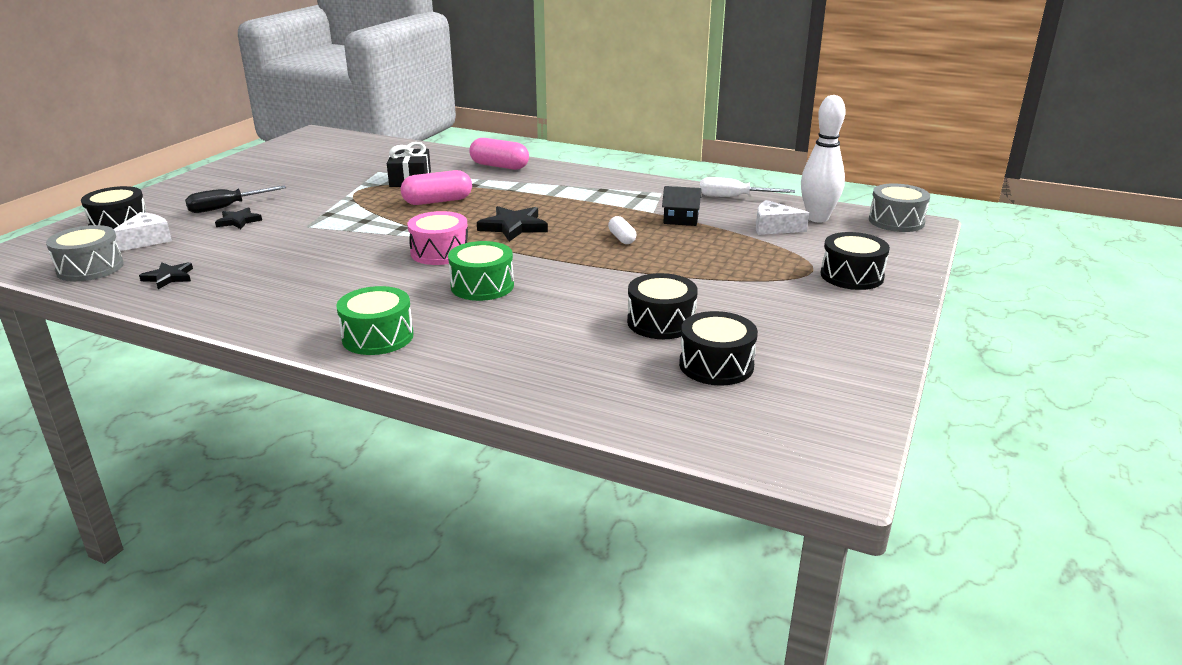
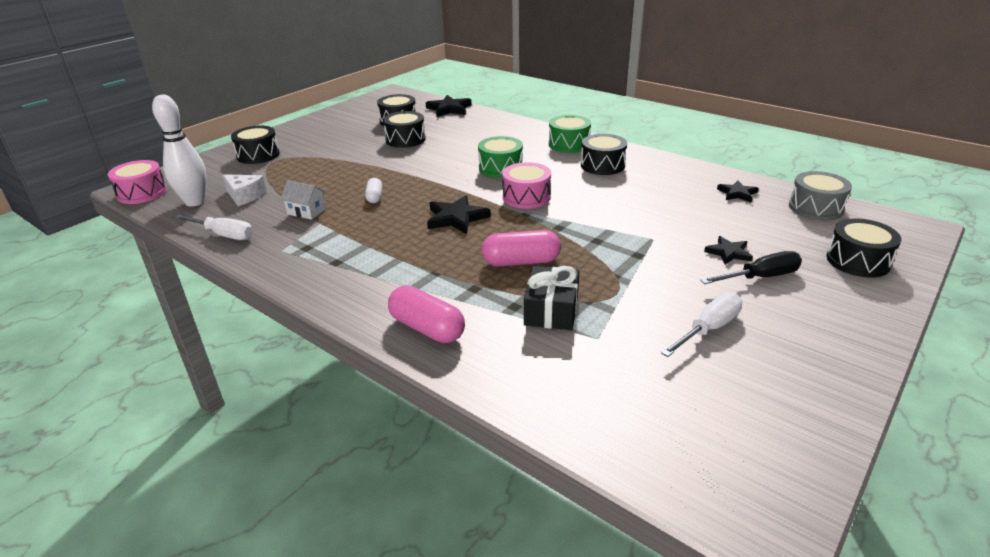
camera: 165 degrees left, 5 degrees up
(146, 240) = (801, 235): white cheese -> none
(295, 180) = (708, 329): none -> white screwdriver
(332, 302) = (602, 165): none -> black drum
(639, 412) = (449, 109): none -> black star
(681, 220) = (306, 211): black house -> white house
(896, 221) = (142, 193): grey drum -> pink drum

